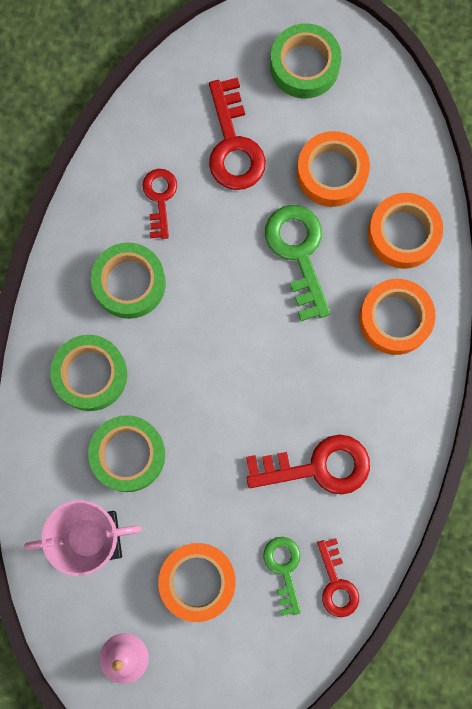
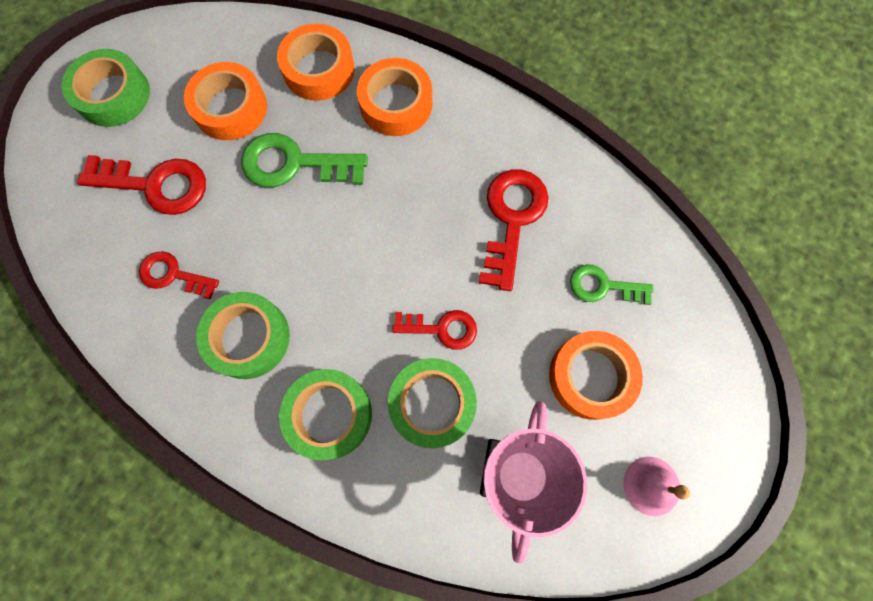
camera: 70 degrees left, 5 degrees down
(336, 584) = (632, 242): red key -> red key (442, 328)

